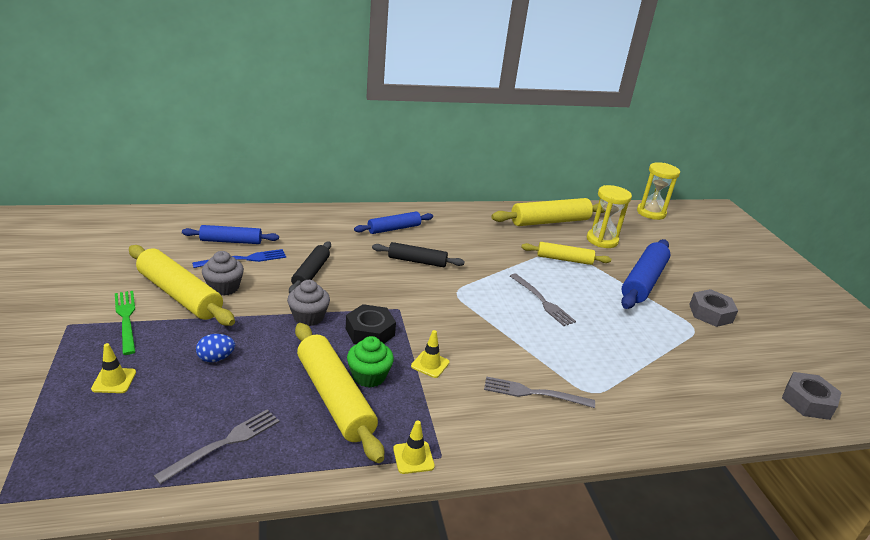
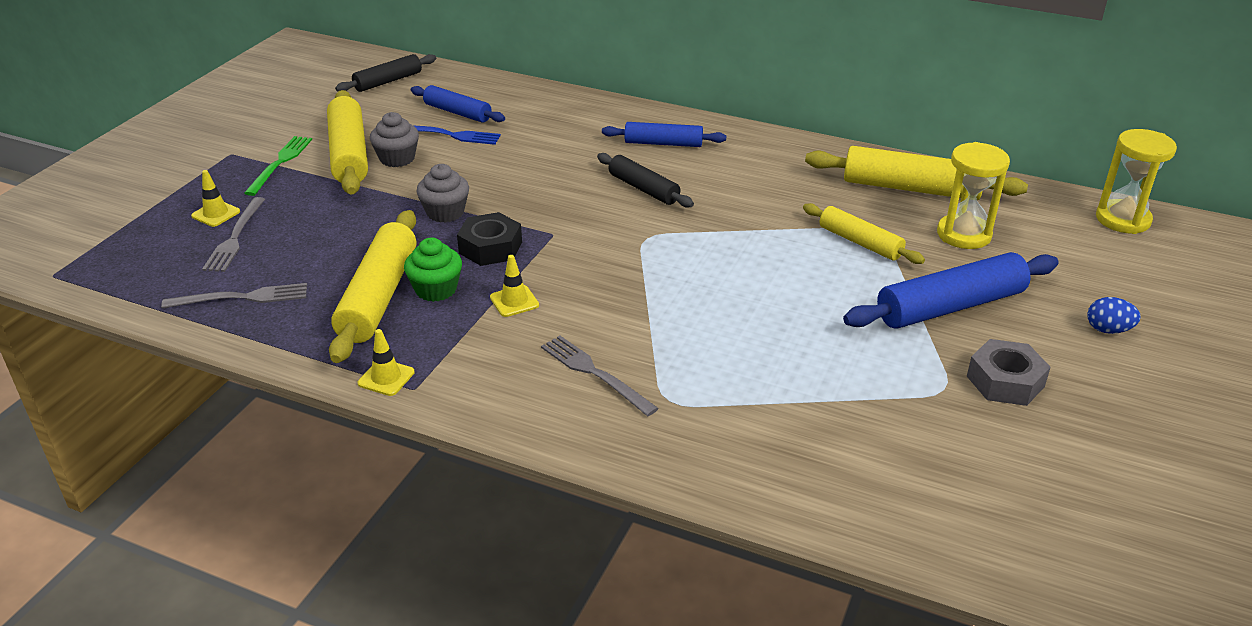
camera: 40 degrees right, 5 degrees up
(216, 358) = (315, 223): blue egg -> blue egg (1108, 330)
(311, 273) = (502, 168): black rolling pin -> black rolling pin (388, 81)
(542, 301) = (750, 282): grey fork -> grey fork (235, 237)
(807, 401) = (992, 541): grey nut -> none

